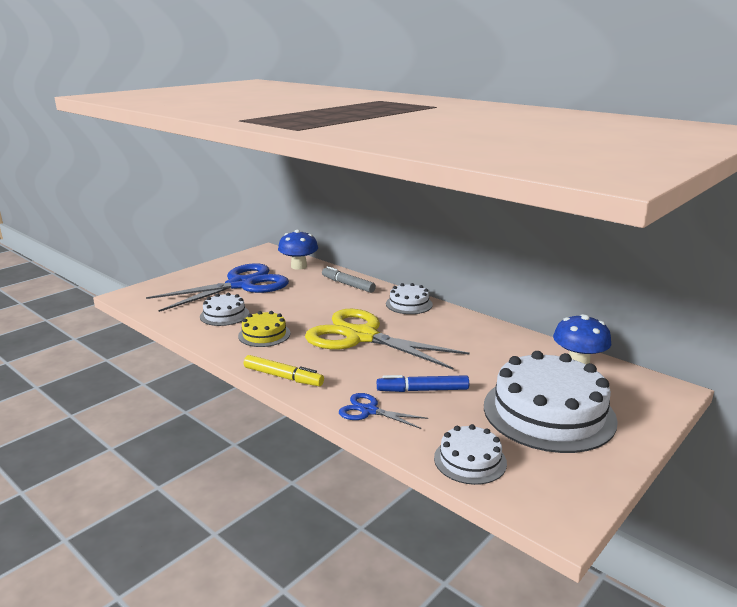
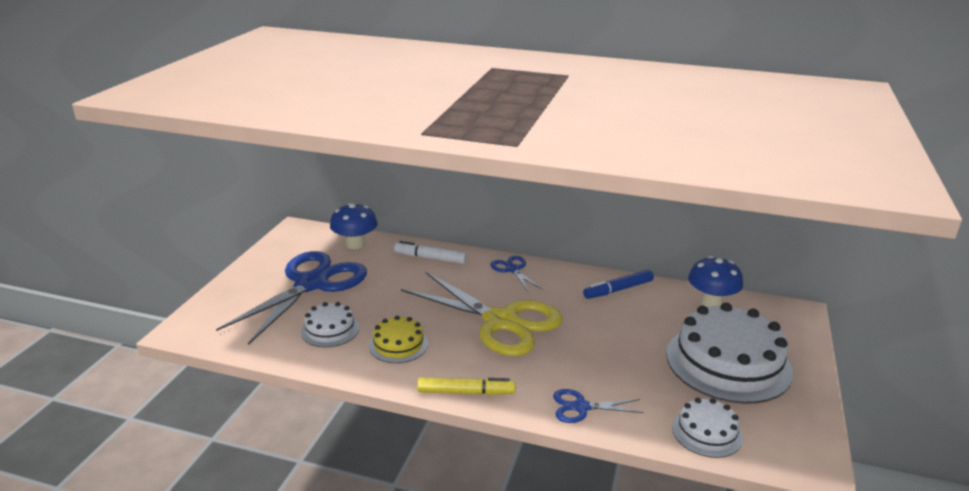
camera: 25 degrees left, 5 degrees up
(348, 285) = (430, 258): grey marker -> white marker
(362, 337) = (501, 321): yellow scissors -> yellow scissors turned 150 degrees counterclockwise
(409, 304) = (513, 269): white cake -> blue scissors
(422, 390) = (608, 369): blue marker -> blue marker (618, 290)

